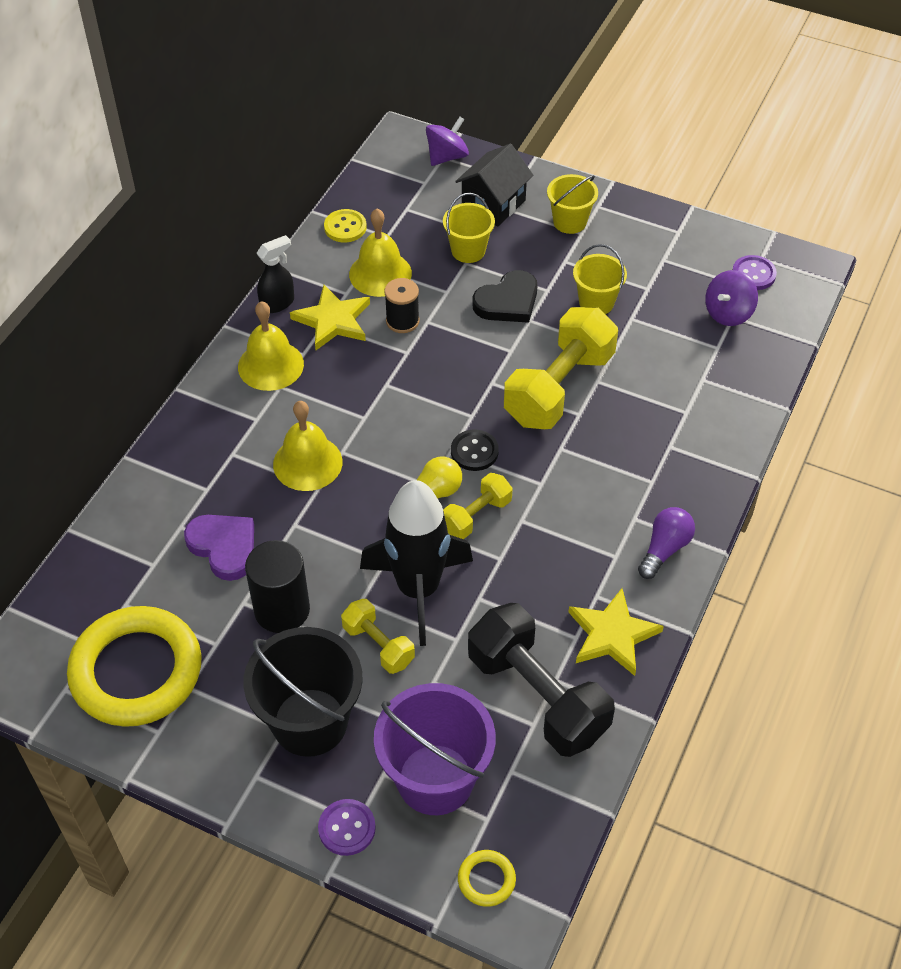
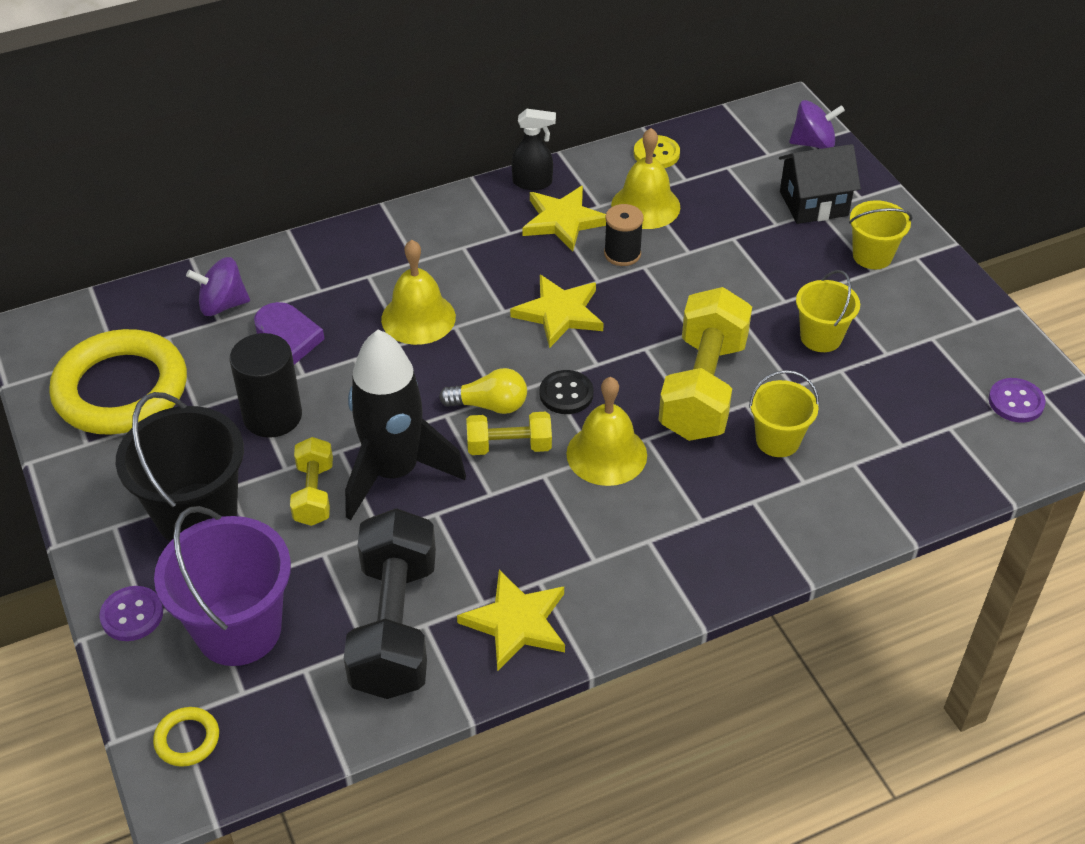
camera: 40 degrees right, 5 degrees down
(270, 365) = (473, 226): yellow bell -> yellow bell (606, 454)
(406, 394) = (559, 313): none -> yellow star
(468, 251) = (746, 229): yellow bucket -> yellow bucket (777, 440)
(508, 302) = (735, 290): black heart -> none
(559, 388) = (703, 388): yellow dumbbell -> yellow dumbbell turned 60 degrees counterclockwise
(664, 549) = (647, 584): purple light bulb -> none
(728, 313) = (948, 421): purple spinning top -> purple spinning top (222, 305)

